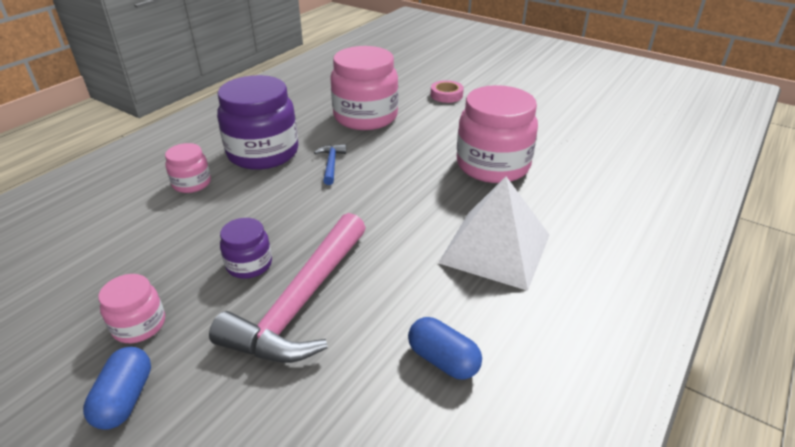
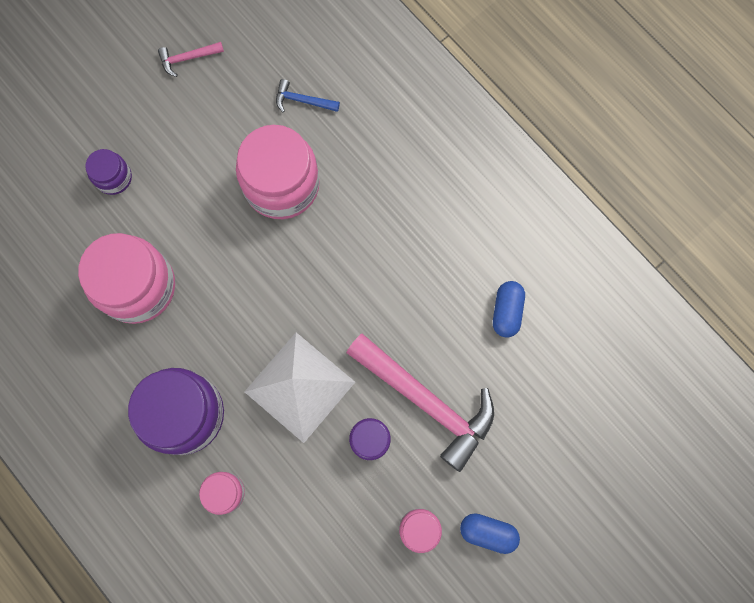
camera: 75 degrees left, 40 degrees up
(331, 164) = (231, 344): blue hammer -> blue hammer (302, 101)
(443, 360) = (506, 311): blue capsule -> blue capsule turned 45 degrees counterclockwise
(446, 95) = (114, 178): pink tape -> purple jar
(495, 248) = (404, 231): white pyramid -> white pyramid (299, 386)
(565, 107) = (188, 58): none -> pink hammer

